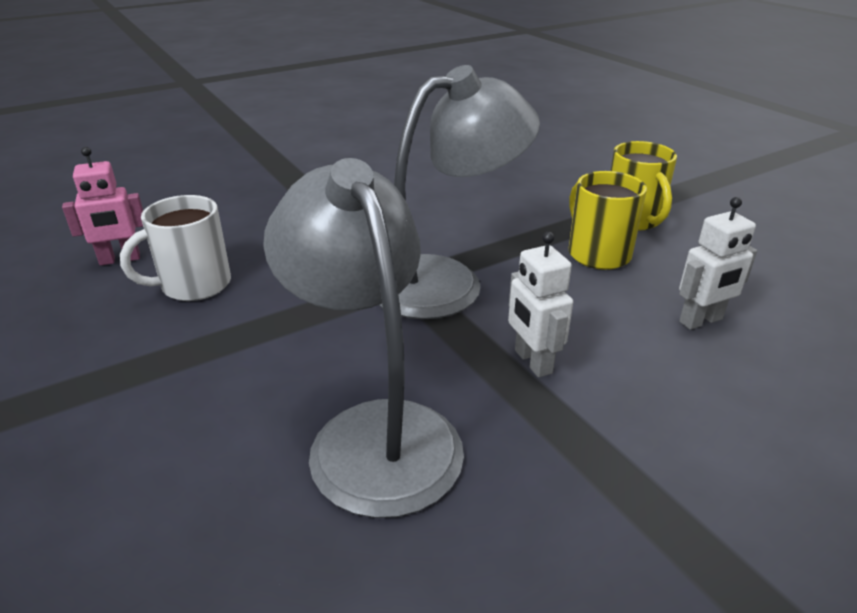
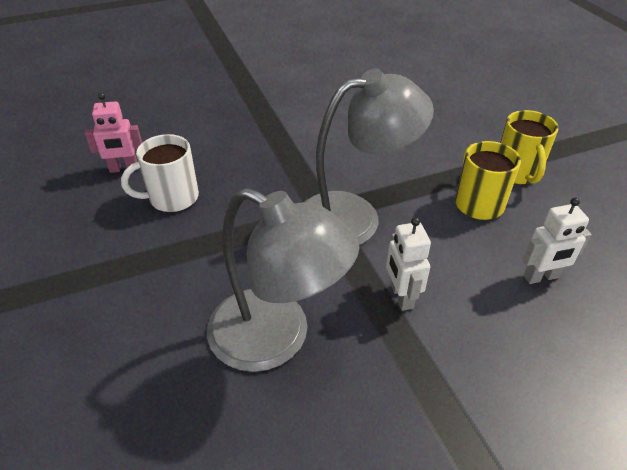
camera: 10 degrees right, 10 degrees up
(374, 432) = (277, 338): grey lamp -> grey lamp turned 135 degrees clockwise

